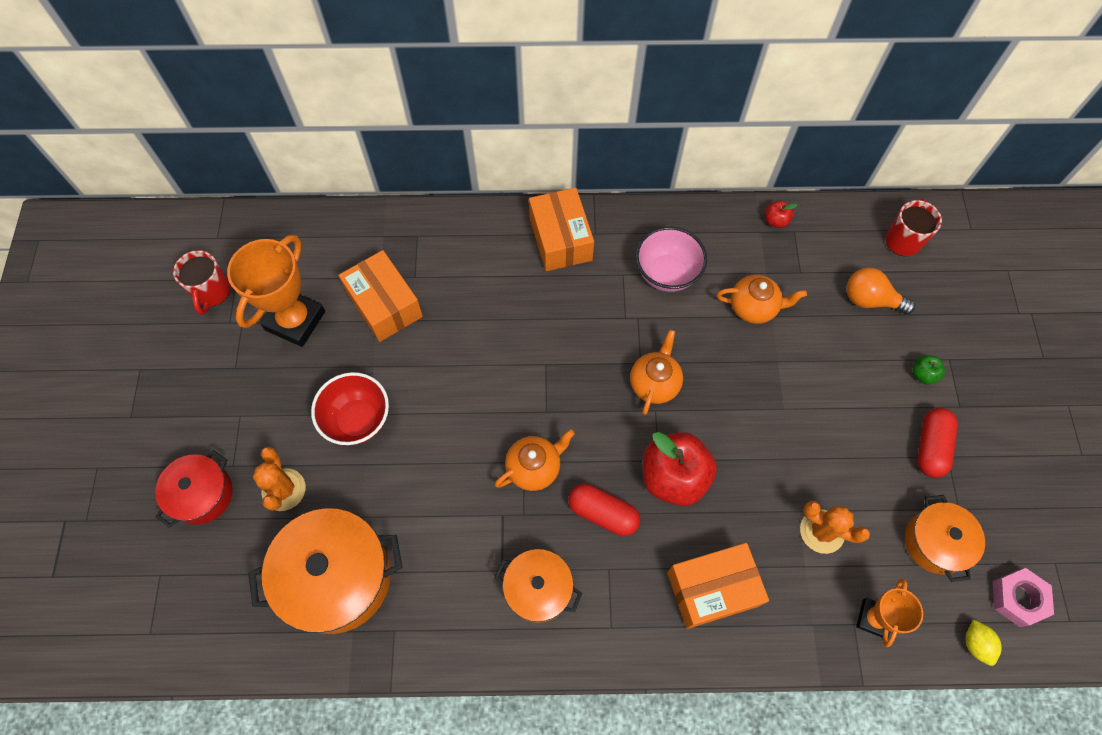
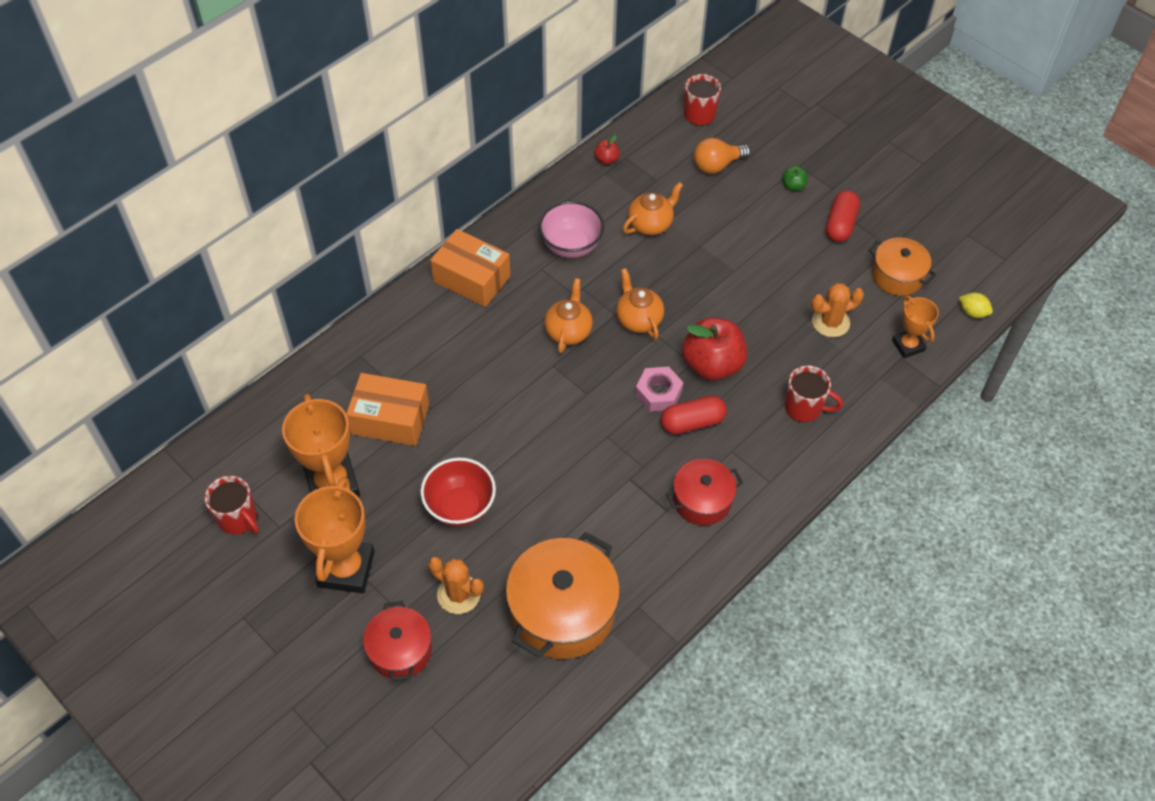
camera: 45 degrees left, 10 degrees down
(235, 396) = (346, 569): none -> orange trophy
(534, 467) = (618, 433): orange teapot -> orange teapot (568, 331)
(538, 589) = (702, 500): orange pot -> red pot
(712, 589) = (804, 408): orange box -> red mug
(930, 447) = (840, 224): red capsule -> red capsule turned 45 degrees clockwise
(1017, 598) = (968, 269): pink nut -> pink nut (658, 393)

